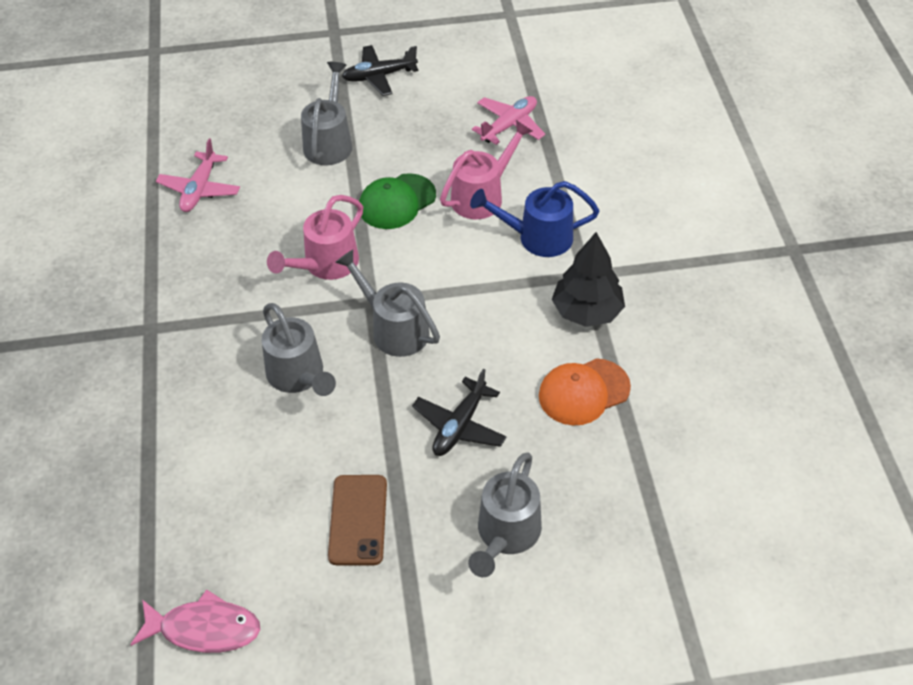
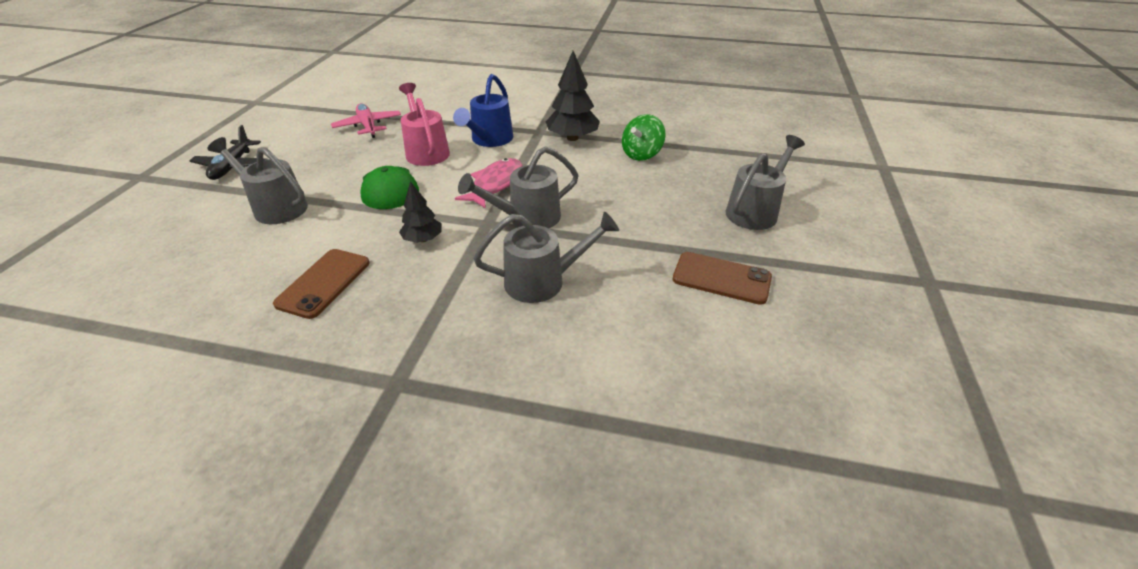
camera: 70 degrees left, 10 degrees down
(200, 189) = (229, 302): pink plane -> none
(204, 629) = (830, 409): pink fish -> pink fish (495, 184)
(241, 230) = (324, 283): none -> brown phone
(325, 265) = (423, 239): pink watering can -> black tree
(460, 425) = (645, 208): black plane -> none
(505, 535) = (755, 210): grey watering can -> grey watering can turned 90 degrees counterclockwise
(583, 392) = (641, 154): orange cap -> green spinning top

